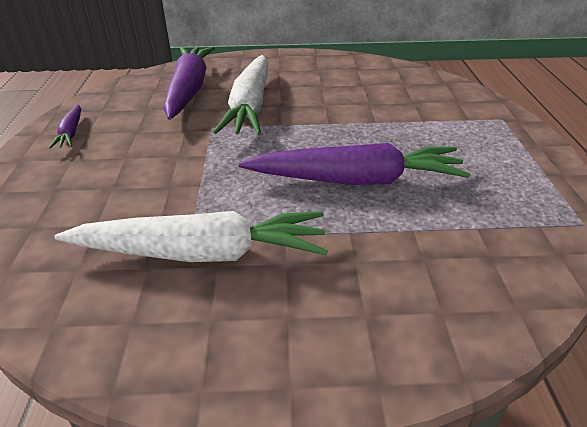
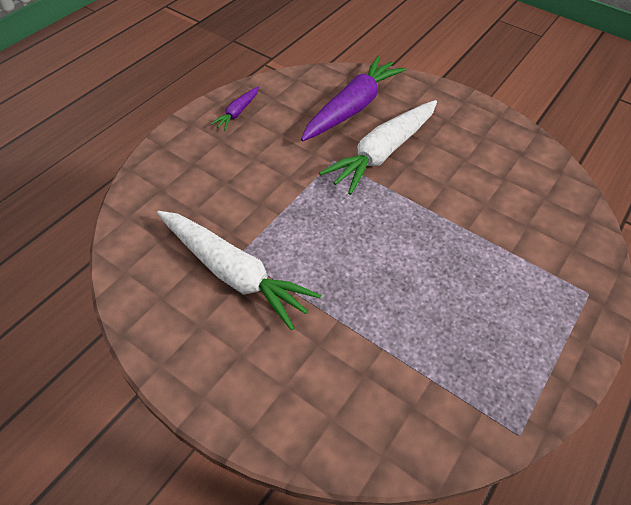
camera: 35 degrees right, 15 degrees up
(356, 180) = (388, 278): purple carrot -> none

